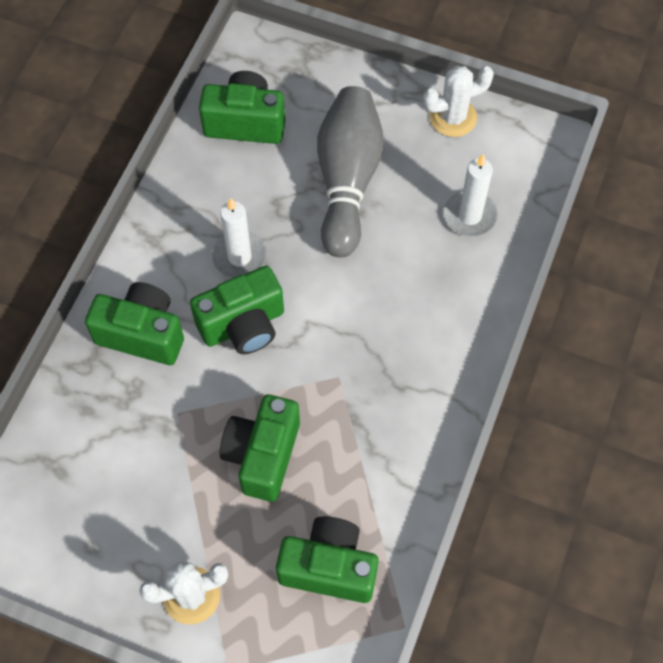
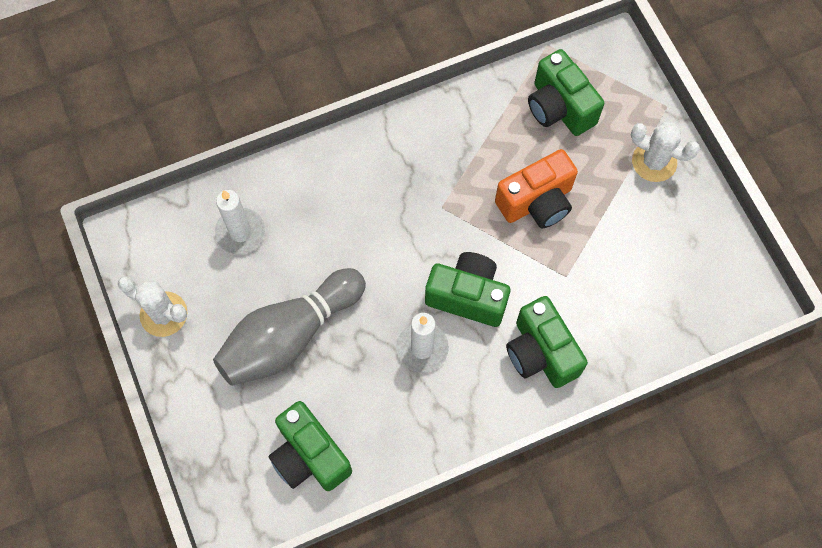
camera: 135 degrees left, 5 degrees up
(262, 455) = (536, 202): green camera -> orange camera

